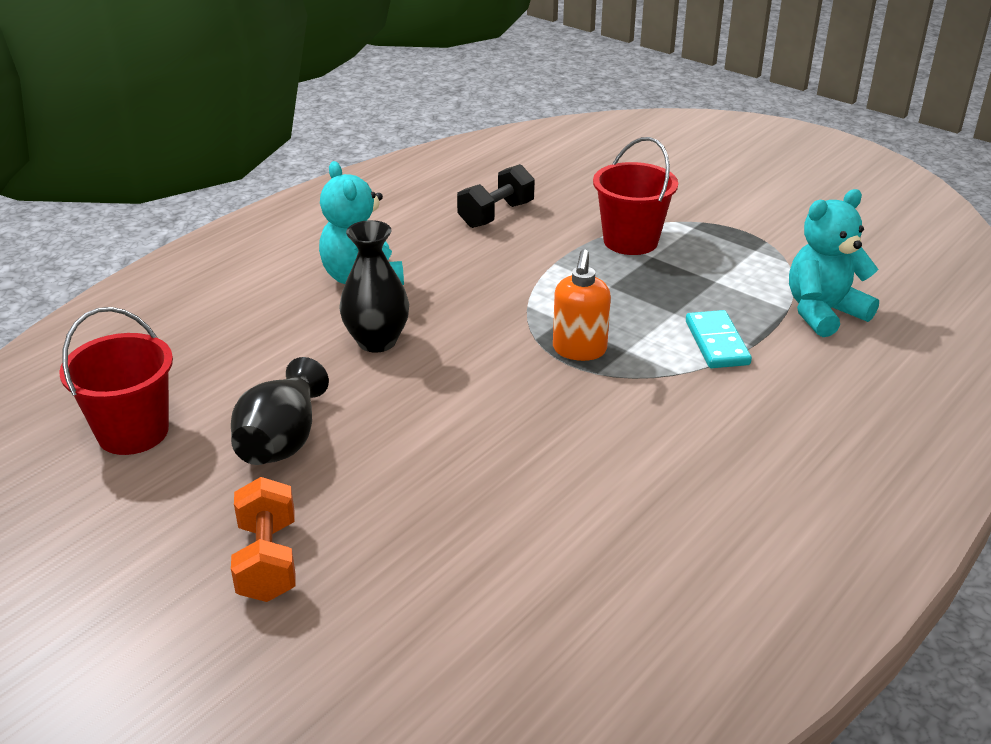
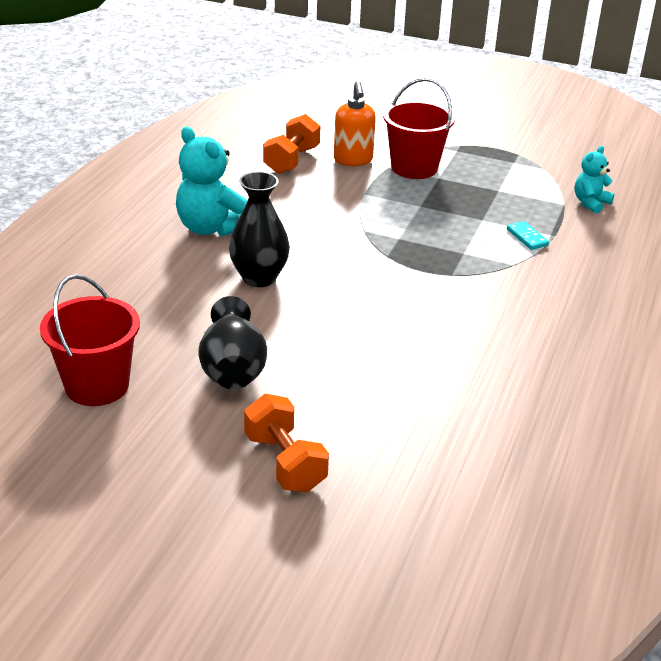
camera: 20 degrees left, 0 degrees up
(496, 215) = (292, 160): black dumbbell -> orange dumbbell
(579, 350) = (427, 259): orange soap dispenser -> orange soap dispenser (353, 160)
(716, 343) = (527, 237): turquoise domino -> turquoise domino, size x0.63
(823, 312) = (590, 203): turquoise teddy bear -> turquoise teddy bear, size x0.57

